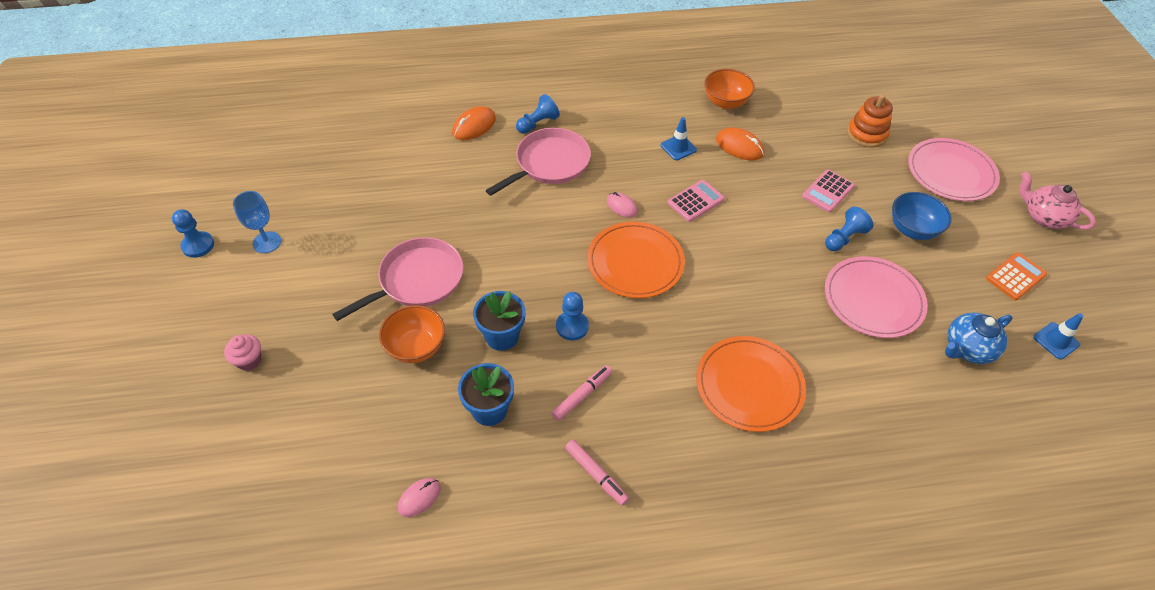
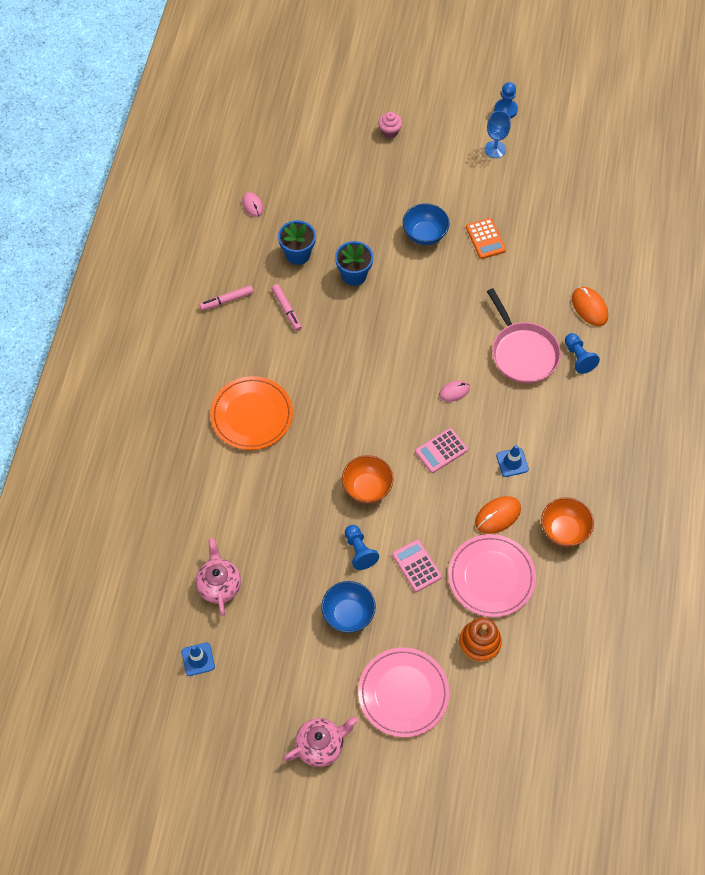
camera: 110 degrees right, 10 degrees up
(416, 347) = (364, 223): orange bowl -> orange bowl (367, 488)
(417, 280) = (425, 234): pink pan -> blue bowl
(572, 326) = (346, 320): blue pawn -> none
(635, 262) = (390, 381): orange plate -> none
(695, 201) = (441, 451): pink calculator -> pink calculator turned 75 degrees clockwise
(873, 299) = (290, 540): pink plate -> pink plate (491, 577)
(967, 348) = (219, 585): blue teapot -> pink teapot
(1015, 277) = (268, 670): orange calculator -> orange calculator (485, 239)

